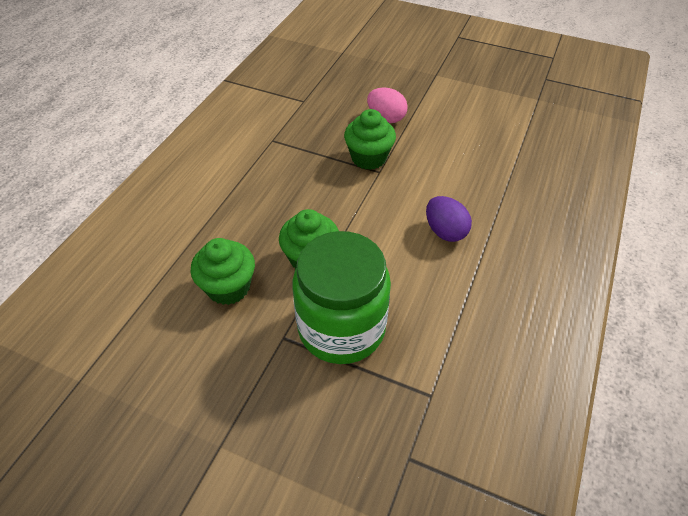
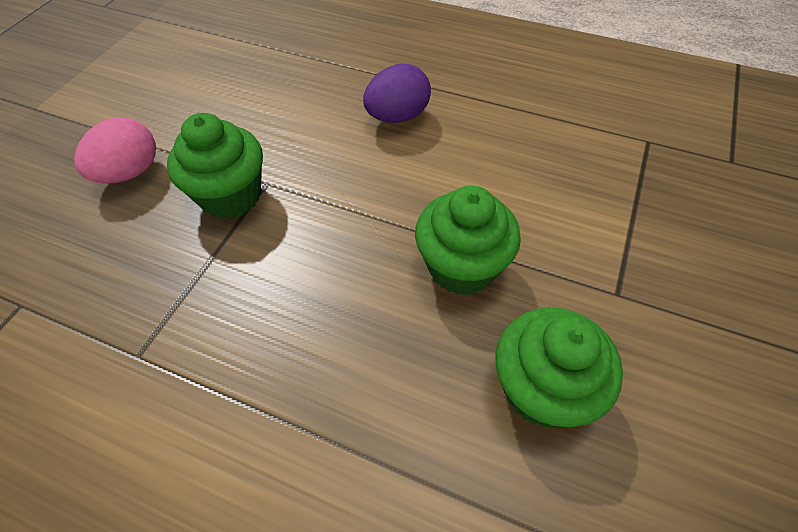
camera: 90 degrees left, 5 degrees up
(341, 328) = (582, 223): green jar -> none

